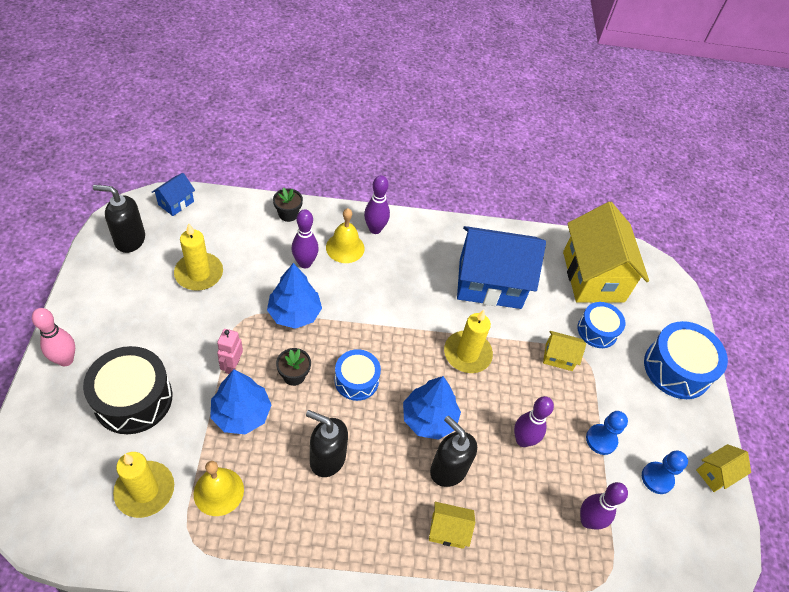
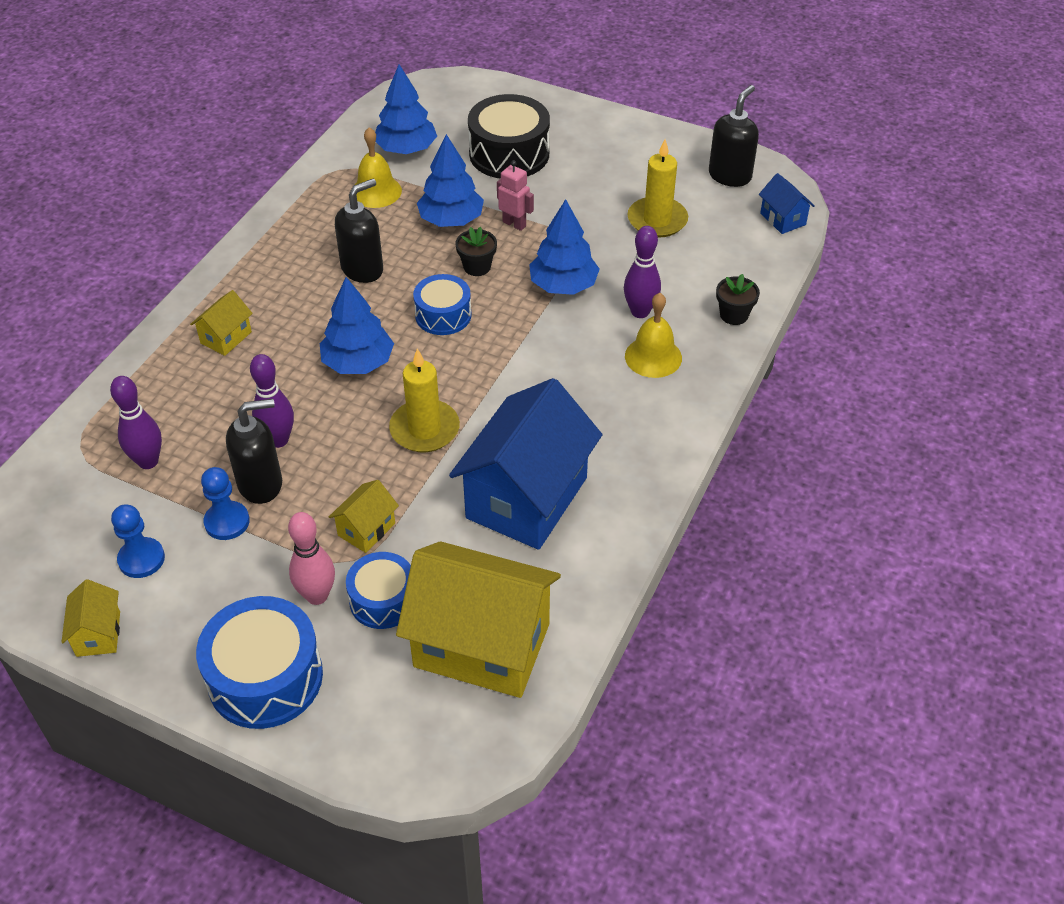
camera: 120 degrees right, 5 degrees down
(66, 360) = (578, 119): pink bowling pin -> pink bowling pin (317, 596)
(145, 490) = (406, 149): yellow candle -> blue tree
(375, 229) = (677, 397): purple bowling pin -> none
(448, 469) = (289, 359): black soap dispenser -> black soap dispenser (261, 484)

